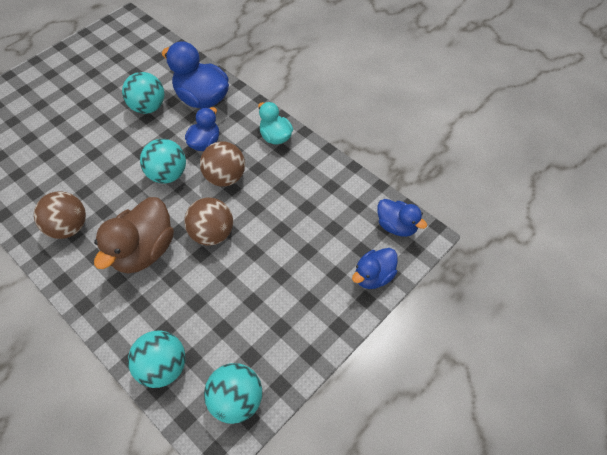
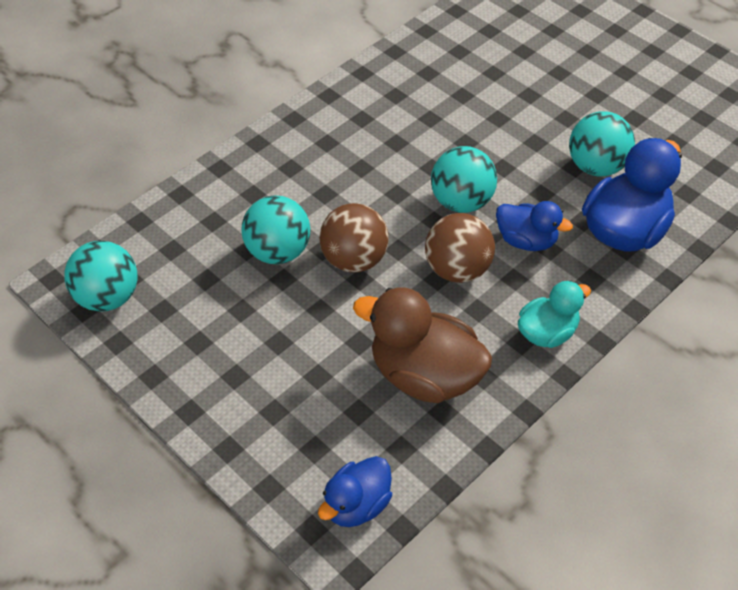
camera: 90 degrees right, 5 degrees down
(69, 227) = (371, 112): brown ball -> none
(144, 251) = (331, 189): brown duck -> brown duck (425, 375)
(163, 367) = (164, 224): turquoise ball -> turquoise ball (278, 252)
(373, 276) = (265, 462): blue duck -> none

